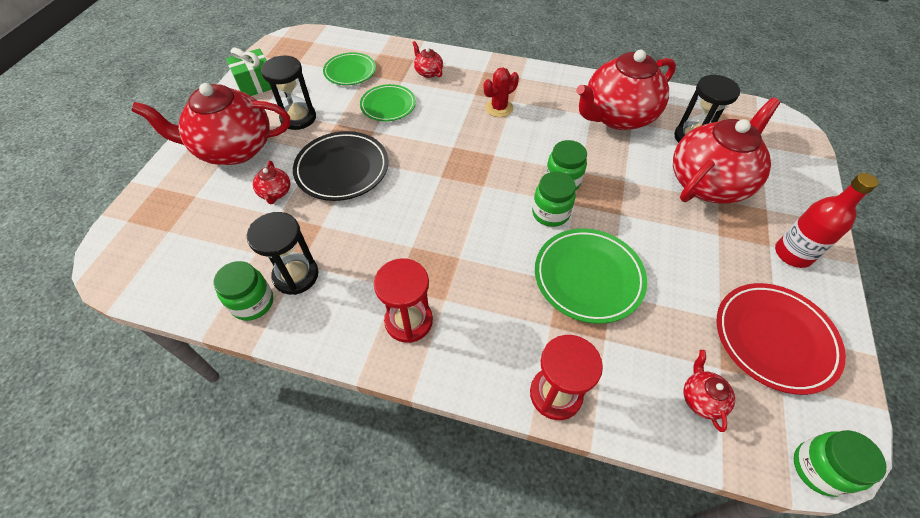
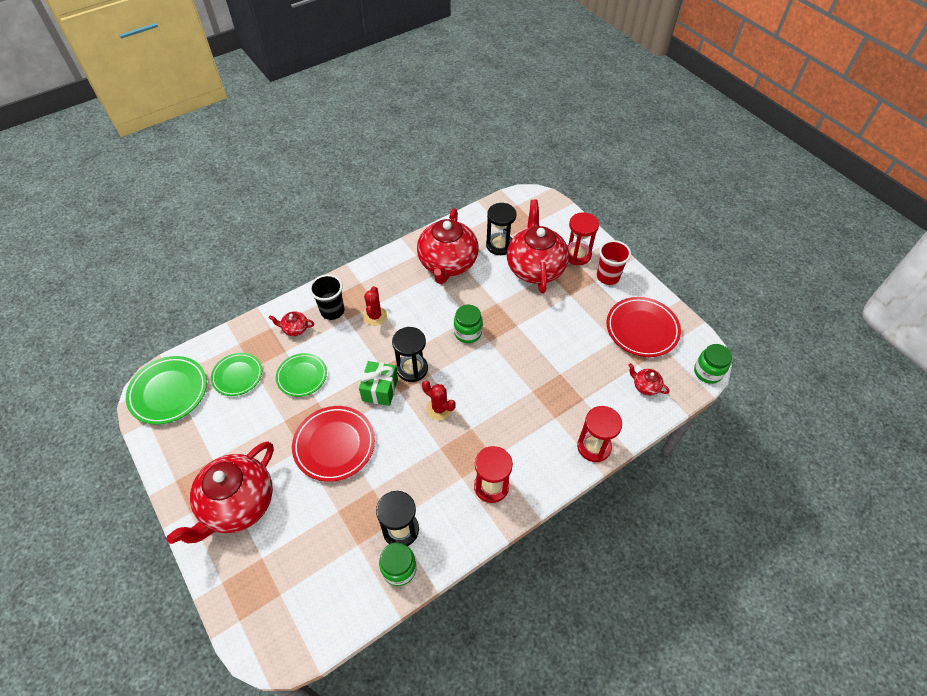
camera: 50 degrees left, 0 degrees up
(256, 84) = (178, 448): green gift -> green gift (380, 389)
(275, 193) = (314, 501): red teapot -> none
(298, 118) = (251, 441): black hourglass -> black hourglass (412, 369)
(342, 169) = (334, 445): black plate -> red plate
(454, 217) = (439, 408): none -> red cactus
(471, 81) = (332, 311): none -> black cup
(550, 213) = (484, 357): green jar -> none
(588, 277) = (542, 375): green plate -> green plate (168, 392)
(777, 206) = (577, 255): none -> red hourglass
(792, 254) = (608, 277): red bottle -> red cup

